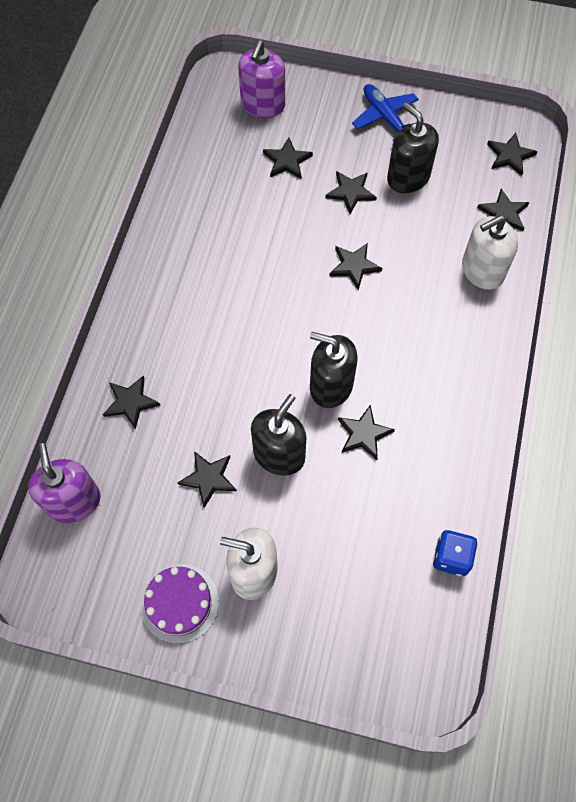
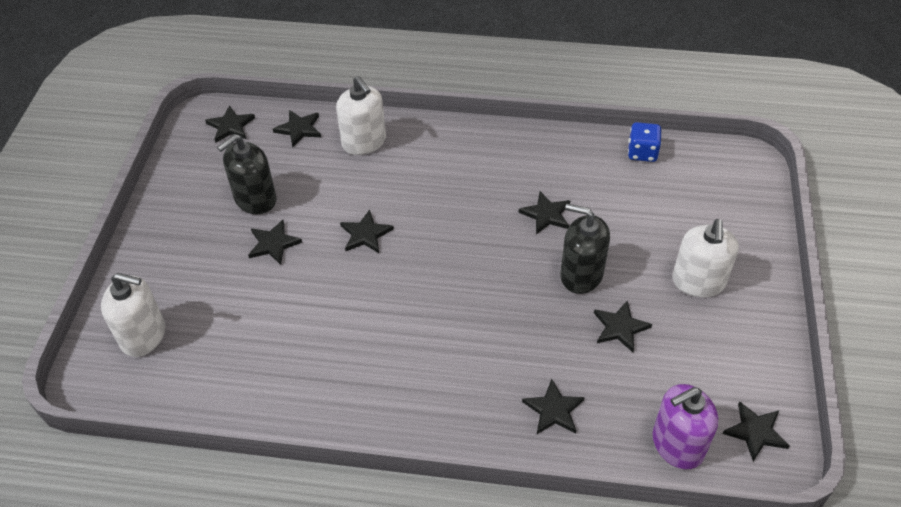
camera: 95 degrees left, 15 degrees down
(179, 603) = (746, 334): purple cake -> none
(263, 105) = (143, 335): purple soap dispenser -> white soap dispenser
(287, 161) = (229, 303): black star -> black star (755, 432)
(331, 386) = (502, 242): black soap dispenser -> none
(385, 117) = (173, 222): blue plane -> none

